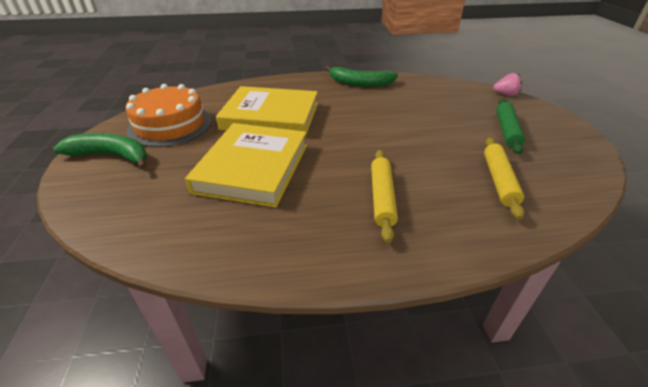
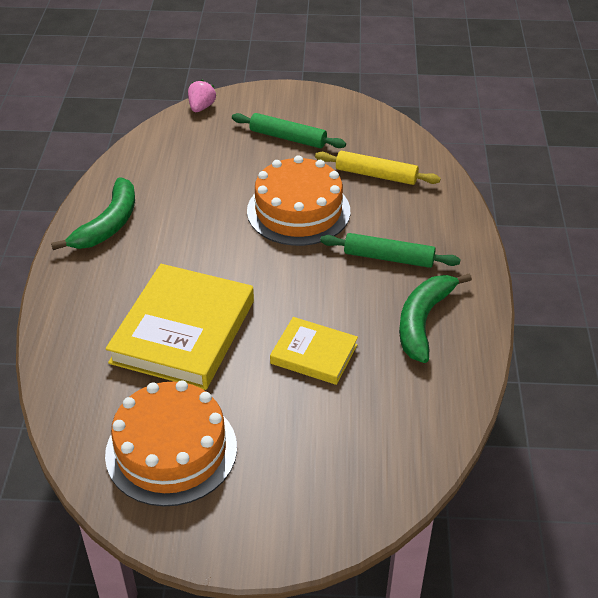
camera: 80 degrees left, 5 degrees up
(112, 156) = (247, 509): green banana -> green banana (423, 321)
(253, 168) = (314, 354): yellow book -> yellow book, size x0.55
(382, 197) = (389, 258): yellow rolling pin -> green rolling pin
(416, 145) = (298, 211): none -> orange cake

